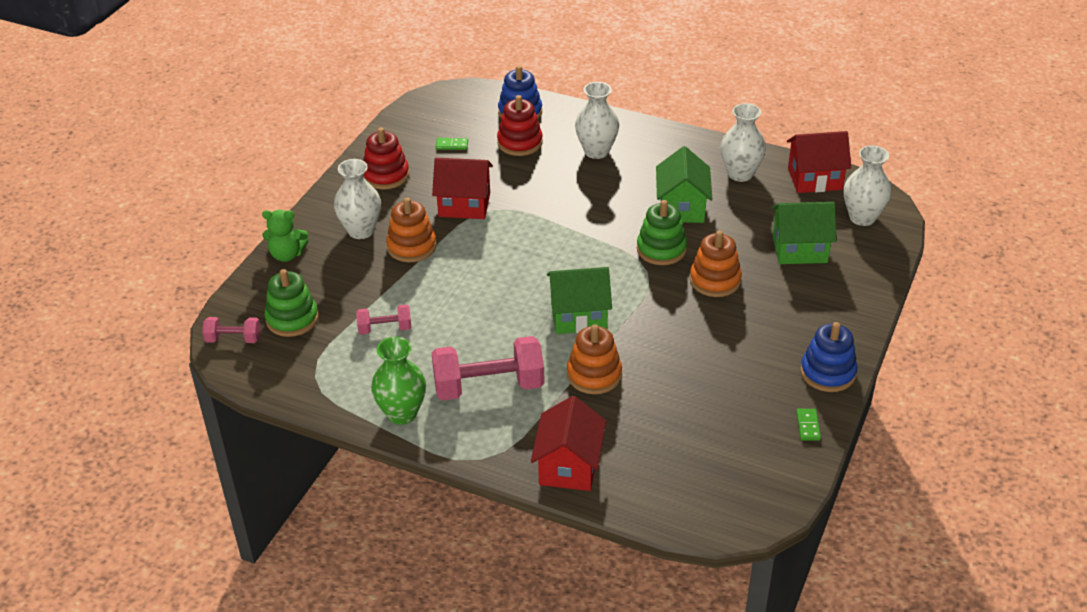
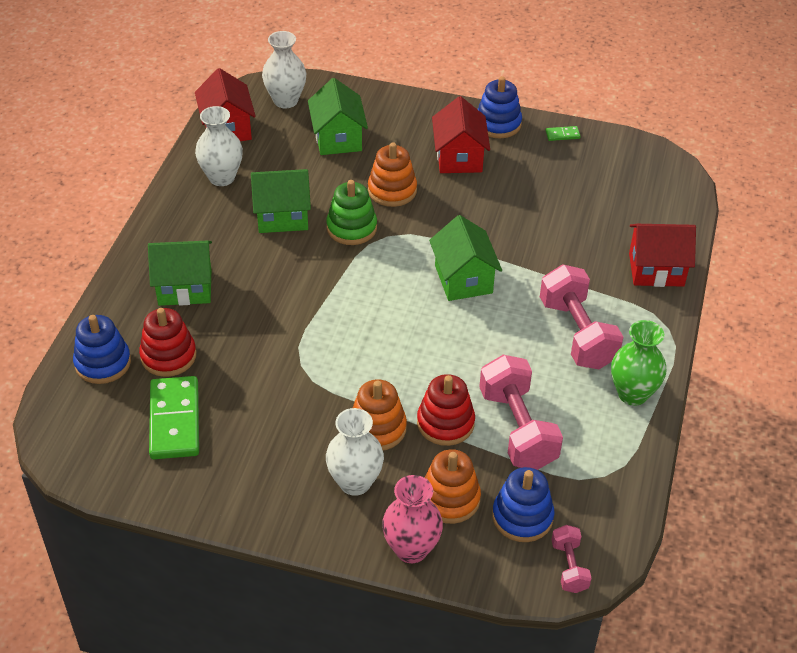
camera: 100 degrees left, 5 degrees up
(287, 255) = (411, 549): green teddy bear -> pink vase
(292, 319) = (522, 517): green stacking toy -> blue stacking toy
(385, 329) = (517, 428): pink dumbbell -> pink dumbbell, size x1.94
(386, 175) = (242, 477): red stacking toy -> red stacking toy (445, 423)
(452, 145) = (175, 420): green domino -> green domino, size x2.38
(464, 205) = (295, 391): red house -> red house (459, 157)
(594, 375) = (540, 262): orange stacking toy -> orange stacking toy (449, 499)
(596, 151) = (185, 287): white vase -> green house

